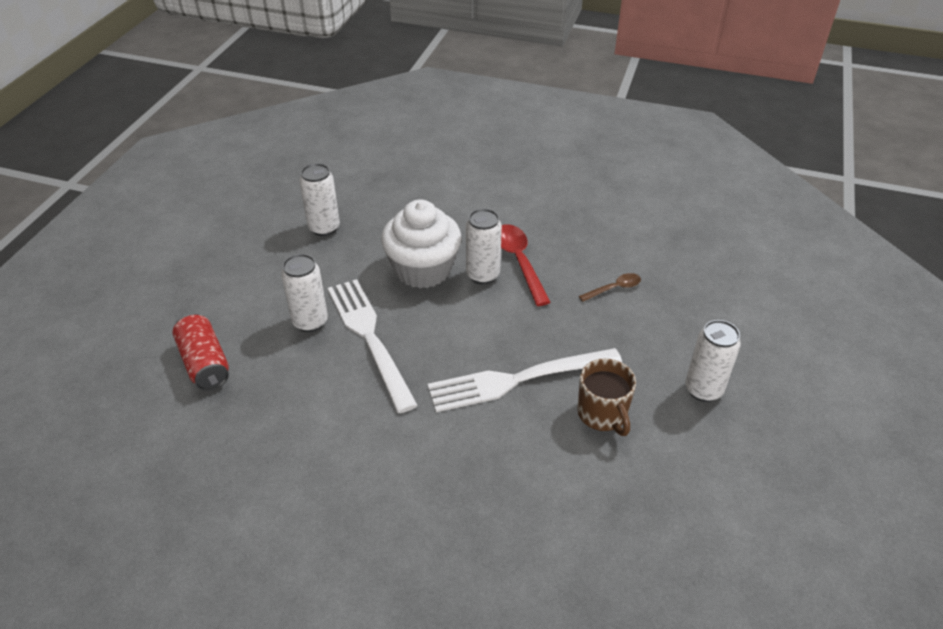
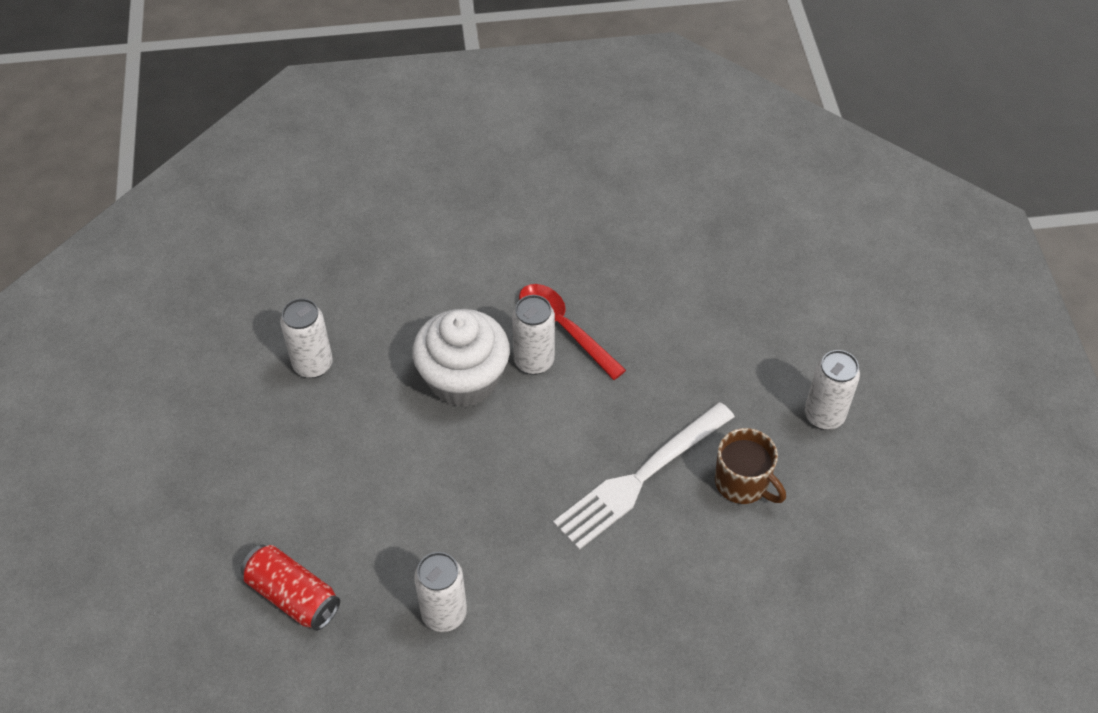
camera: 25 degrees left, 10 degrees up
(310, 322) = (378, 497): white can -> white can (444, 614)
(369, 338) = (457, 490): white fork -> none
(614, 288) = (681, 326): brown spoon -> none

